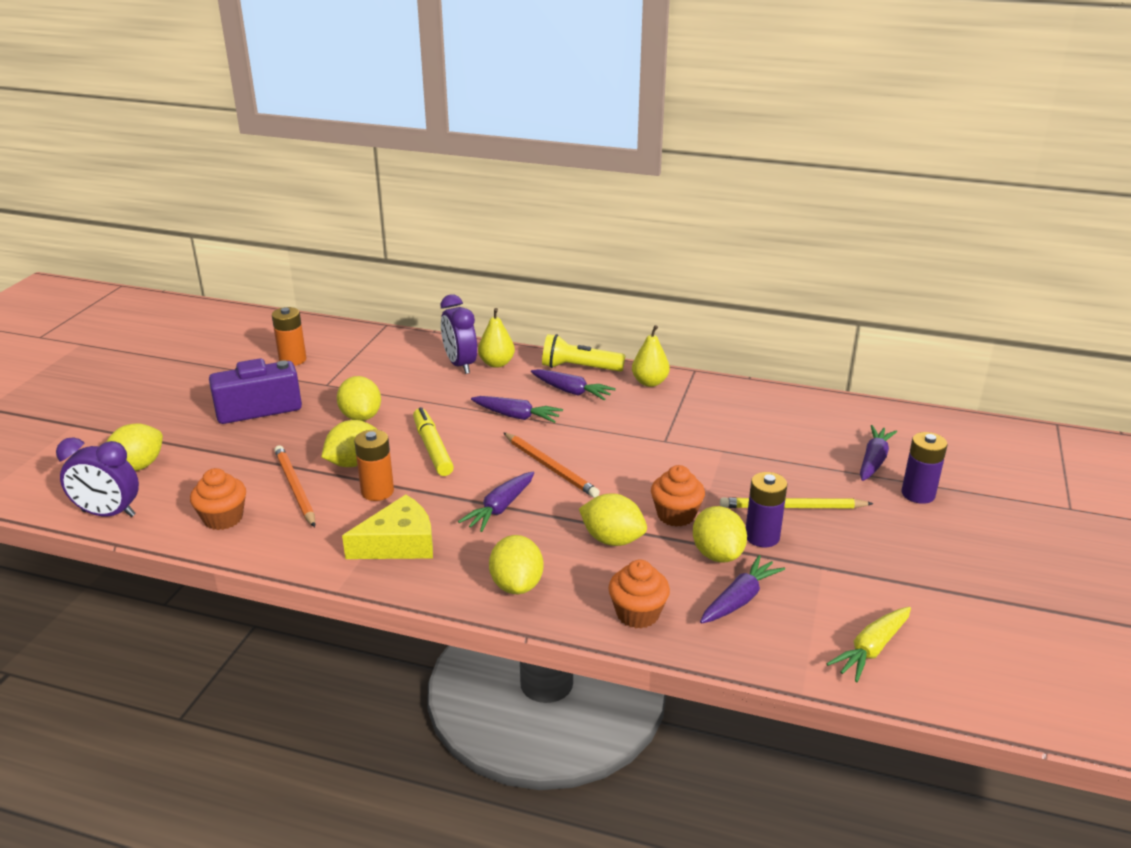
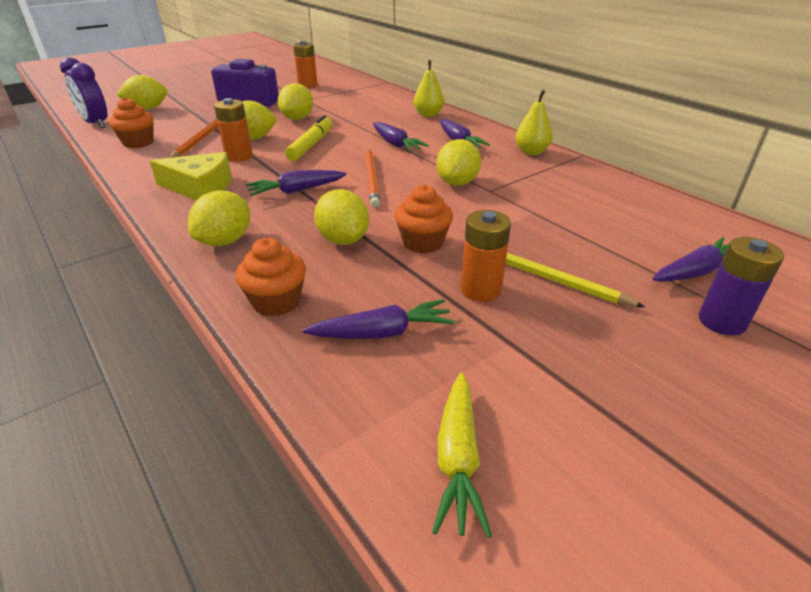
camera: 35 degrees right, 5 degrees up
(460, 365) = (402, 109): purple clock -> none
(579, 368) = (486, 130): yellow flashlight -> none
(717, 554) = (416, 286): yellow lemon -> yellow lemon (457, 183)
(762, 537) = (480, 290): purple battery -> orange battery
(871, 650) = (458, 459): yellow carrot -> yellow carrot turned 75 degrees counterclockwise

